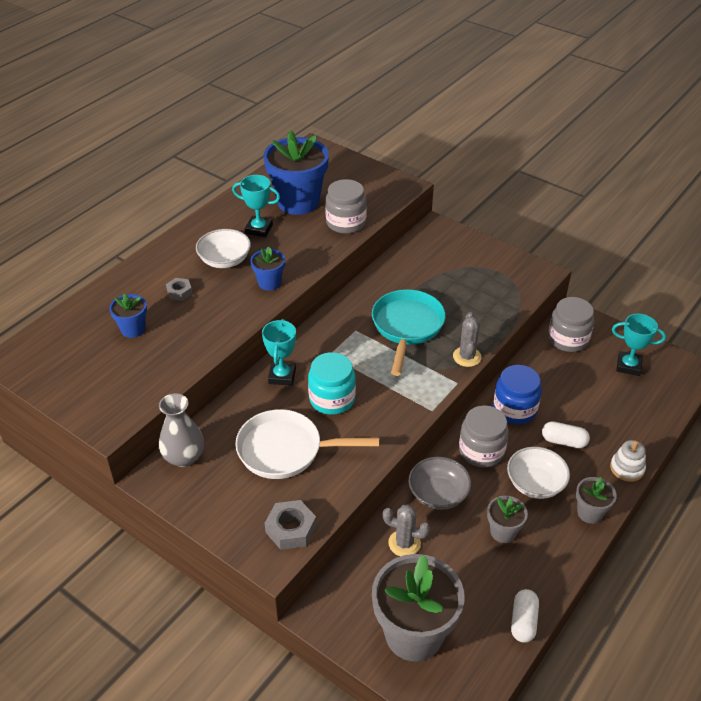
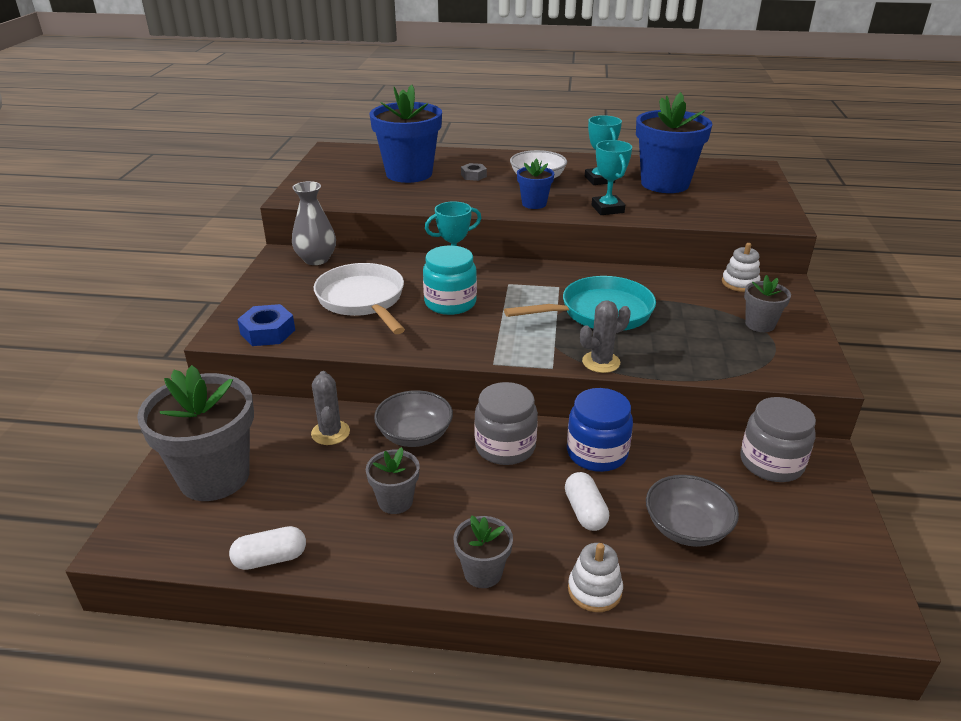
camera: 60 degrees right, 10 degrees down
(133, 329) = (409, 174): blue flower pot -> blue flower pot, size x2.05
(291, 529) = (268, 332): grey nut -> blue nut
(346, 223) = (671, 211): grey jar -> none
(420, 244) = (740, 283): none -> white stacking toy
(474, 265) = (760, 324): none -> grey flower pot
(535, 484) = (491, 506): white bowl -> none
(600, 404) = (687, 528): none -> grey bowl
(628, 366) = (795, 537): turquoise trophy -> turquoise trophy (607, 209)

